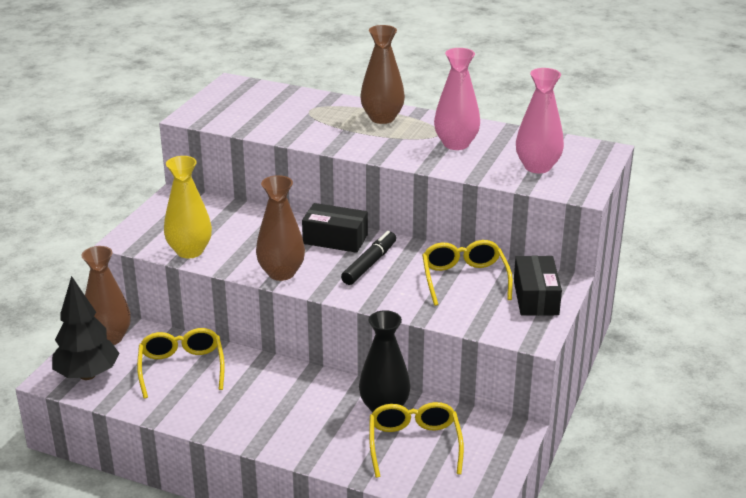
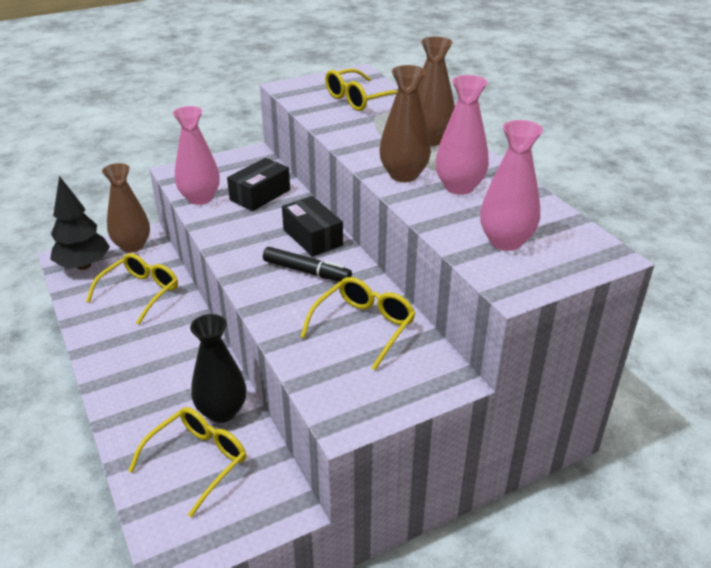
camera: 40 degrees right, 5 degrees up
(190, 251) = (200, 198): yellow vase -> pink vase
(273, 105) = (359, 99): none -> yellow glasses
(281, 273) = (232, 246): brown vase -> brown vase (404, 175)
(369, 264) = (307, 271): black marker -> black marker turned 45 degrees clockwise
(535, 297) = (402, 381): black box -> black box (260, 195)

